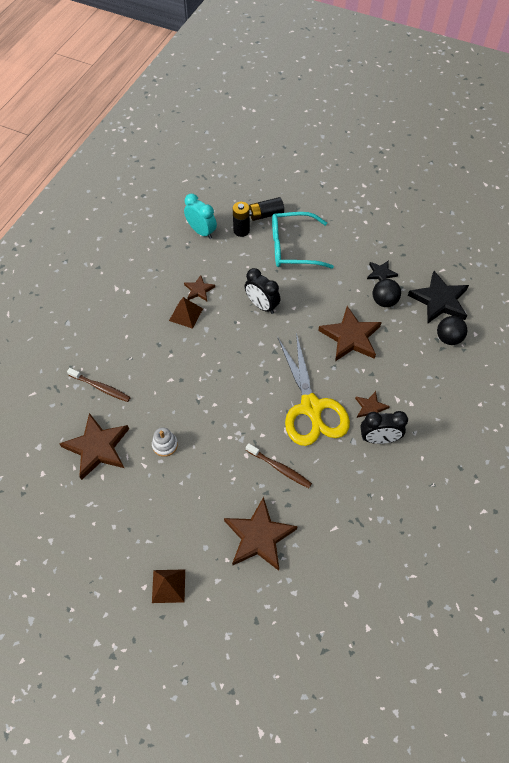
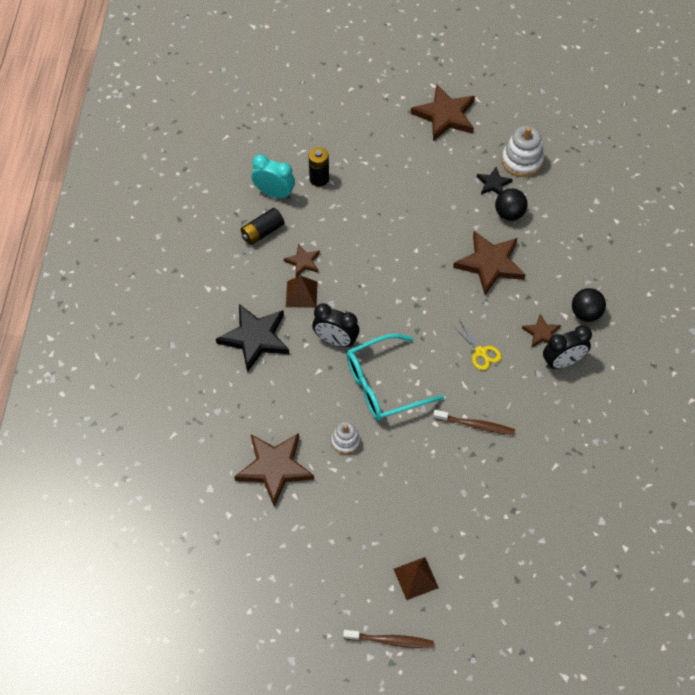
camera: 20 degrees left, 0 degrees up
(101, 387) = (246, 404): brown toothbrush -> brown toothbrush (390, 640)
(259, 536) = (484, 499): brown star -> brown star (445, 115)
(262, 305) = (380, 258): black clock -> black clock (336, 340)
(265, 214) = (338, 152): black battery -> black battery (262, 232)
(293, 247) = (385, 182): turquoise glasses -> turquoise glasses (384, 385)
(311, 407) = (480, 352): yellow scissors -> yellow scissors, size x0.43
(412, 262) = (522, 161): none -> white stacking toy
(439, 300) = (566, 195): black star -> black star (255, 338)
(448, 338) = (591, 234): black ball -> black ball (585, 313)

